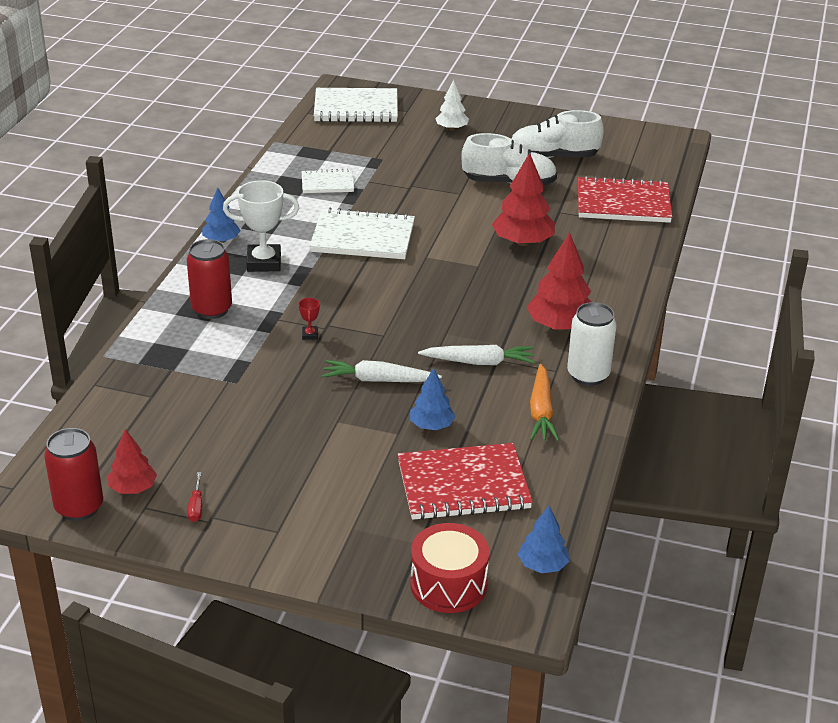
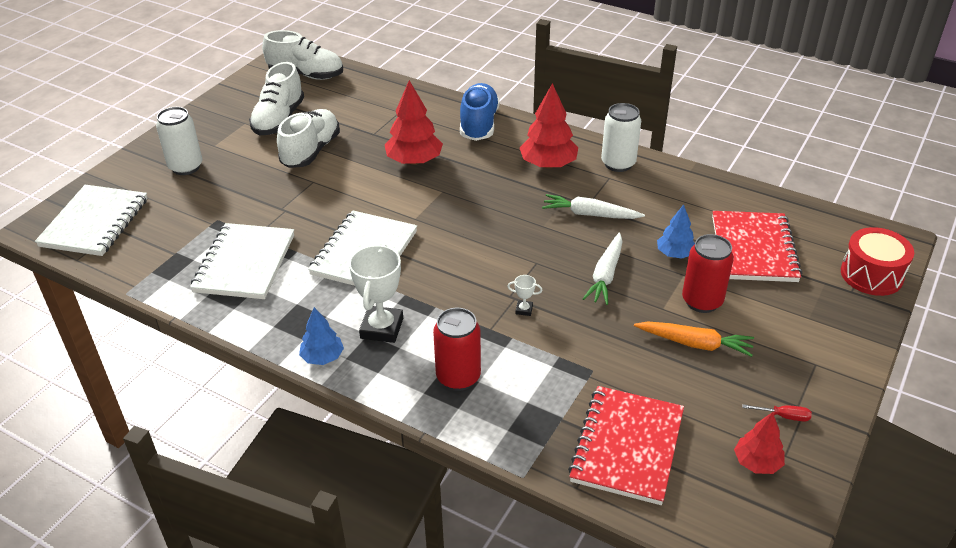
camera: 75 degrees left, 5 degrees up
(79, 507) = (787, 509): red can -> red can (702, 301)
(310, 335) = (524, 310): red trophy -> white trophy
(327, 183) = (245, 263): white notebook -> white notebook, size x1.76
(451, 128) = (186, 167): white tree -> white can
(479, 362) = (590, 214): white carrot -> white carrot turned 90 degrees counterclockwise
(541, 411) = (662, 194): orange carrot -> orange carrot (694, 344)
(542, 565) = (845, 226): blue tree -> none
(614, 272) = (479, 124): none -> blue shoe
(623, 203) = (376, 100): red notebook -> red notebook (627, 446)
(646, 156) = (306, 75): none -> white shoe

